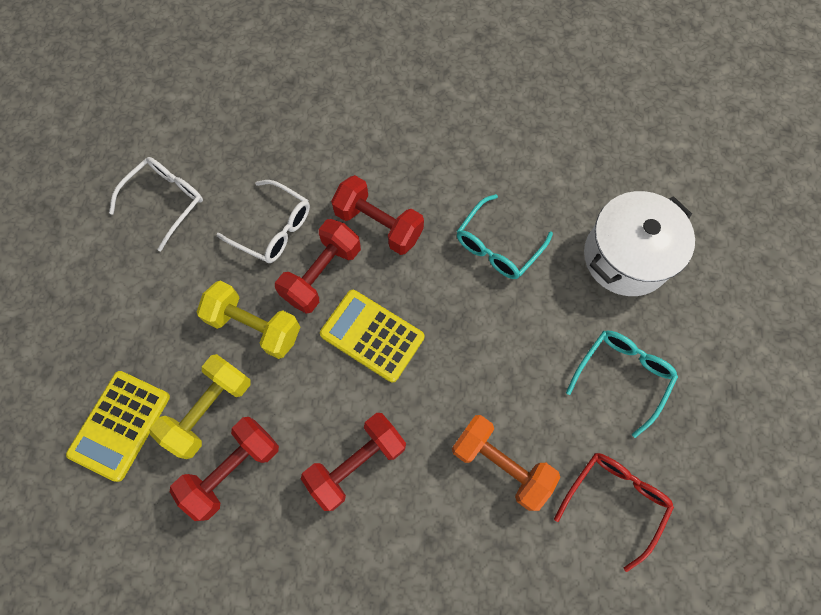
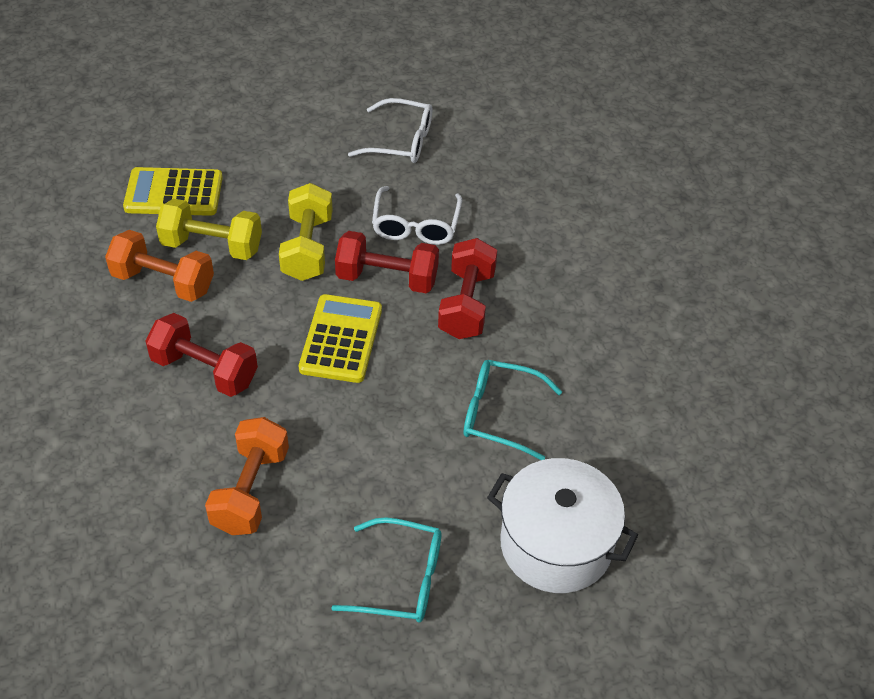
camera: 65 degrees right, 20 degrees down
(233, 469) = (163, 282): red dumbbell -> orange dumbbell
(614, 500) = (252, 610): red glasses -> none

